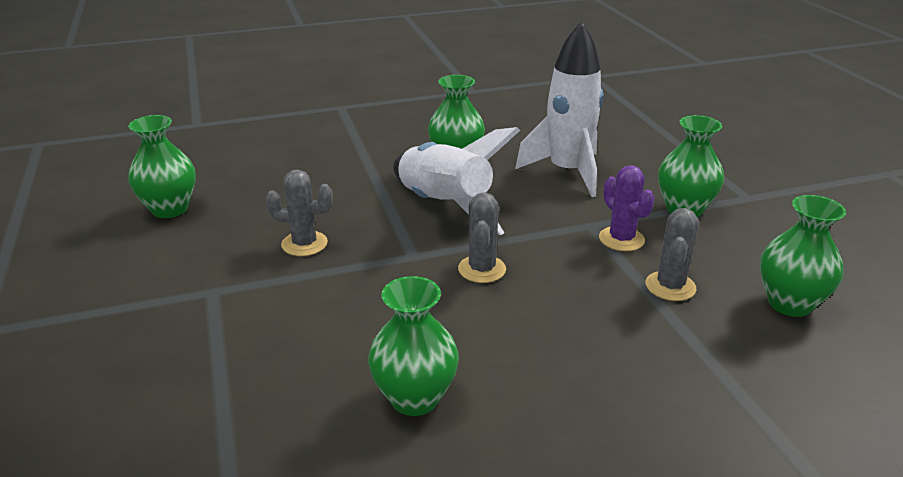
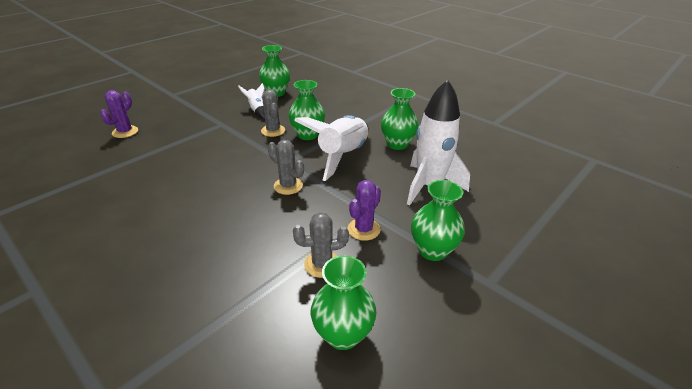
camera: 60 degrees right, 5 degrees up
(79, 429) = (125, 132): none -> purple cactus
(209, 242) = (257, 110): none -> white rocket
(415, 398) = (168, 198): green vase -> green vase (307, 135)
(482, 269) = (288, 186): grey cactus -> grey cactus turned 60 degrees clockwise

